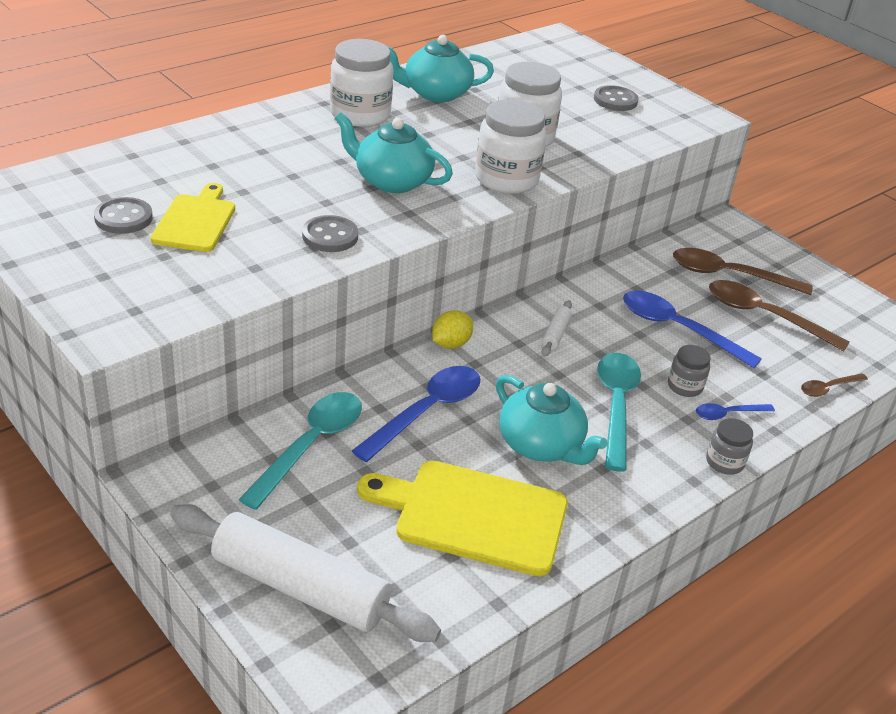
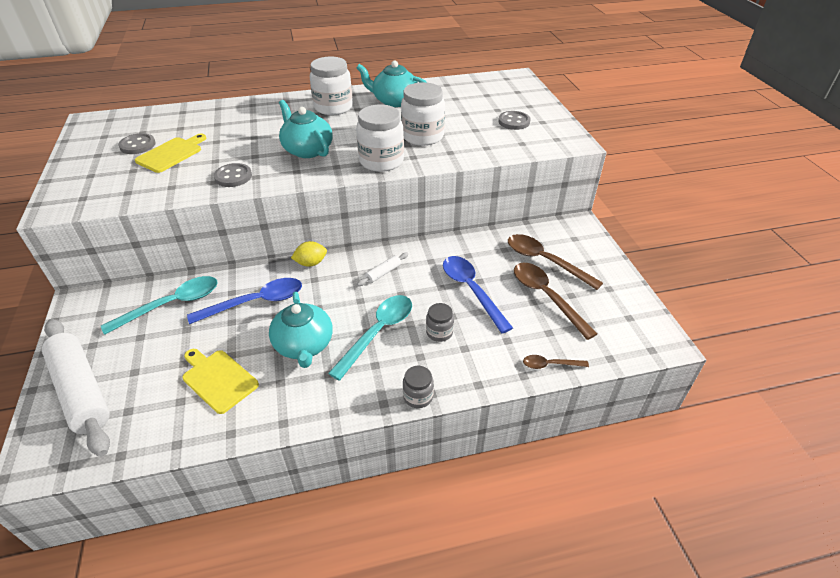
camera: 30 degrees right, 5 degrees up
(473, 516) = (218, 379): yellow cutting board -> yellow cutting board, size x0.63
(727, 414) = (452, 361): blue spoon -> none

